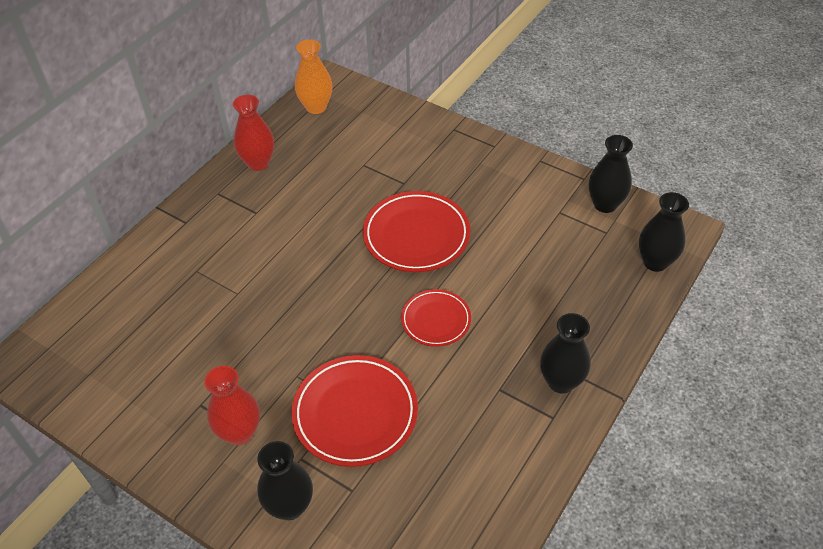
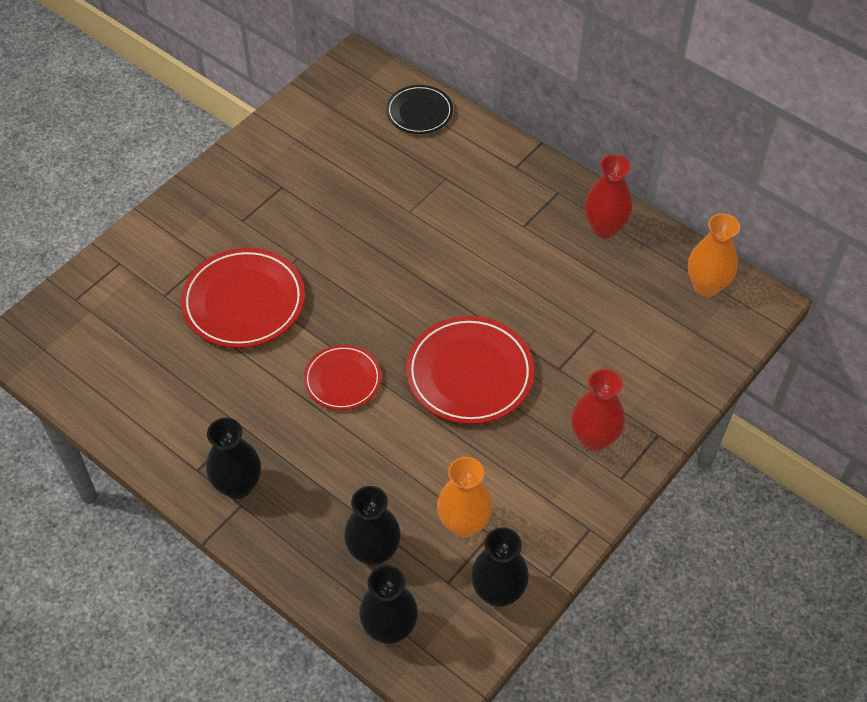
camera: 95 degrees right, 5 degrees up
(105, 299) = (419, 112): none -> black plate
(239, 432) = (245, 215): red vase -> red vase (594, 438)
(290, 506) = (162, 250): black vase -> black vase (373, 552)
(555, 227) = (464, 524): none -> orange vase

